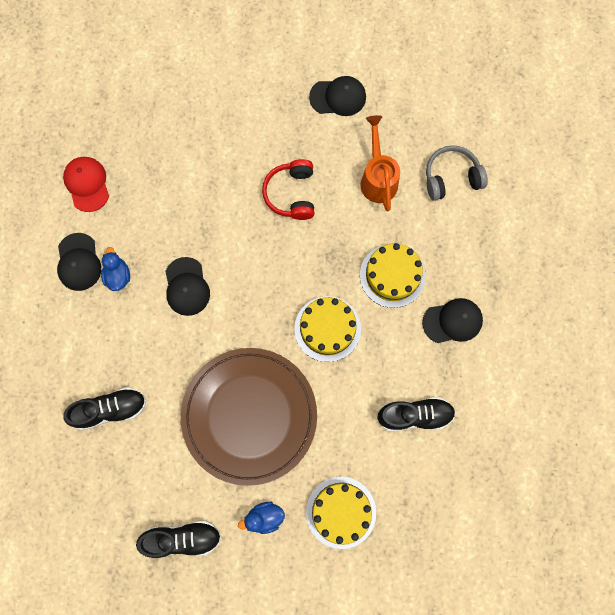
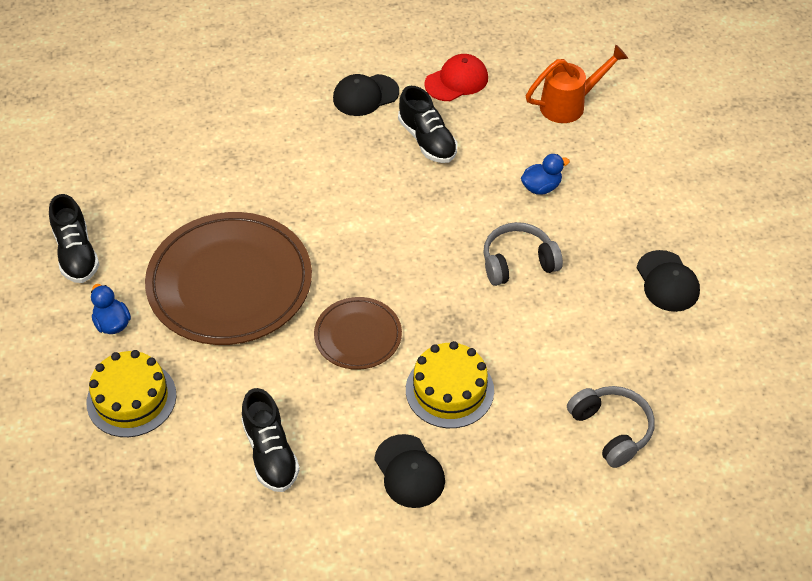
camera: 75 degrees right, 25 degrees down
(110, 409) = (208, 159): black shoe -> black shoe (427, 140)
(118, 276) = (361, 130): blue duck -> blue duck (541, 187)
(186, 287) = (367, 191): black cap -> none
(291, 194) = (518, 262): red headphones -> grey headphones
(327, 328) = (358, 336): yellow cake -> brown plate
(378, 177) = (576, 346): orange watering can -> orange watering can (570, 104)

